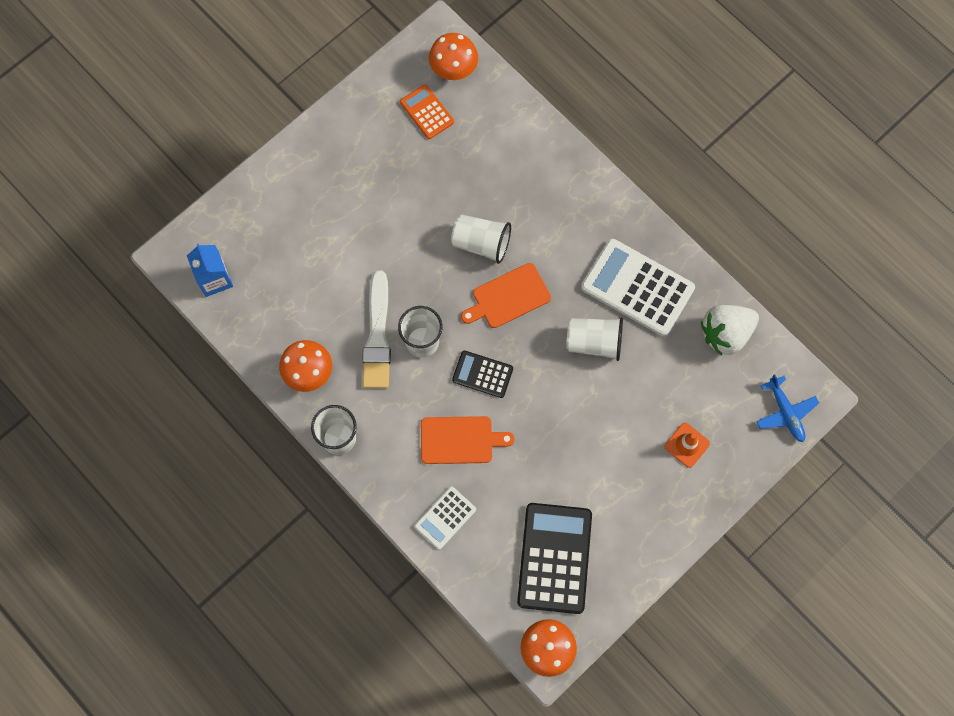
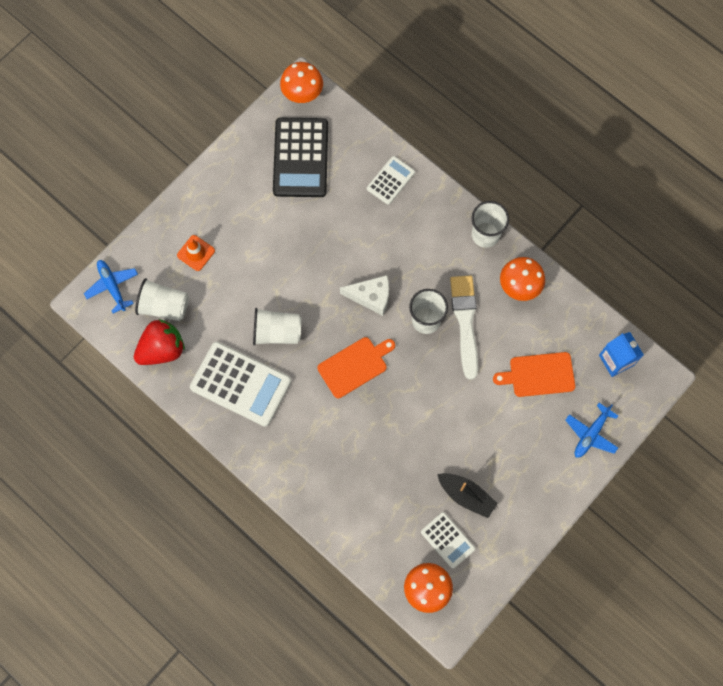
camera: 175 degrees right, 0 degrees up
(258, 203) = (591, 434): none -> blue plane
(402, 153) = (466, 495): none -> black boat
(427, 112) = (447, 540): orange calculator -> white calculator
(460, 440) = (385, 241): orange cutting board -> orange cutting board (539, 375)
(481, 243) = (383, 413): white cup -> white cup (164, 306)
(482, 374) = (371, 297): black calculator -> white cheese
(726, 334) = (162, 349): white strawberry -> red strawberry

